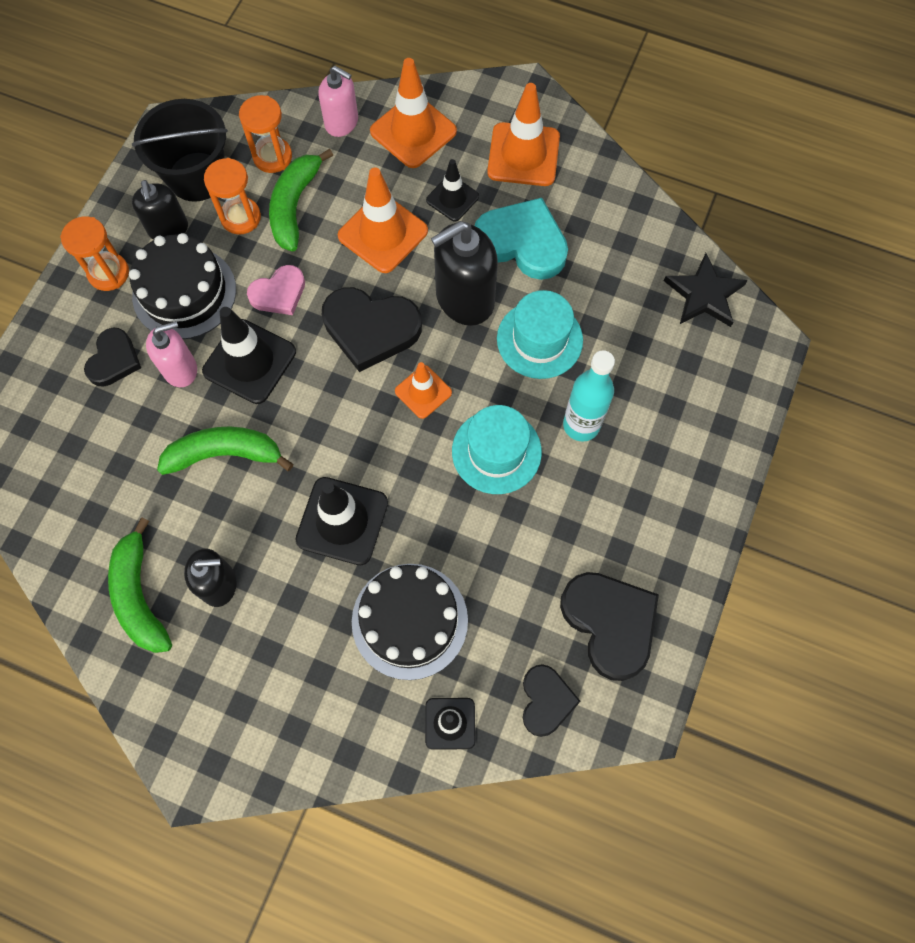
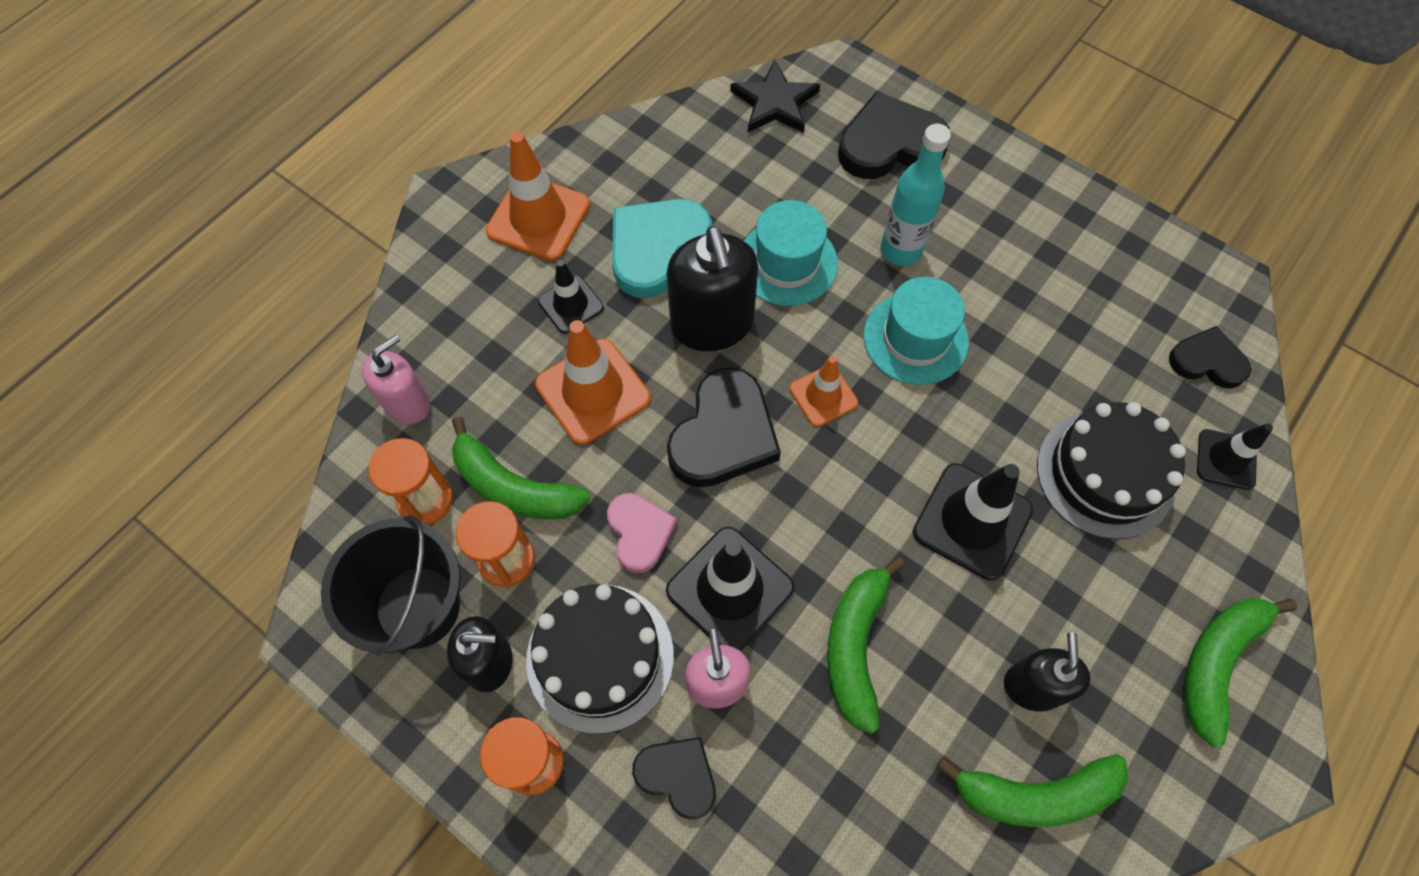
camera: 75 degrees left, 5 degrees down
(264, 725) = (1217, 663): none -> green banana
(413, 131) = (457, 324): orange traffic cone -> none
(610, 623) = (1129, 282): black heart -> black heart (889, 144)

